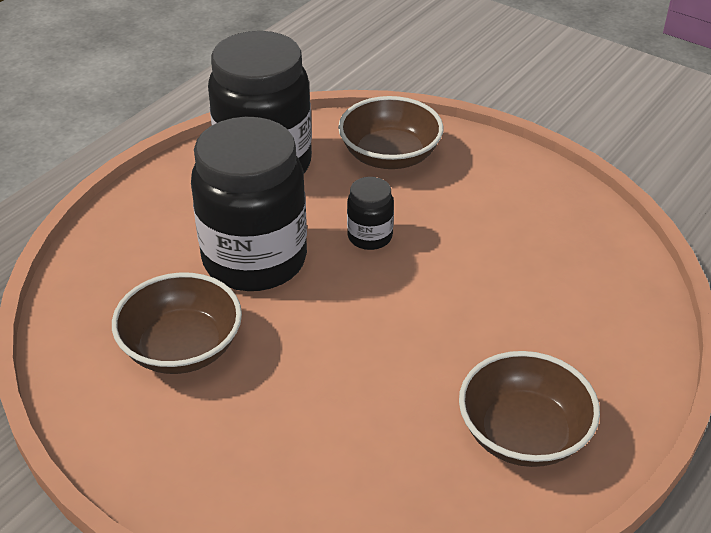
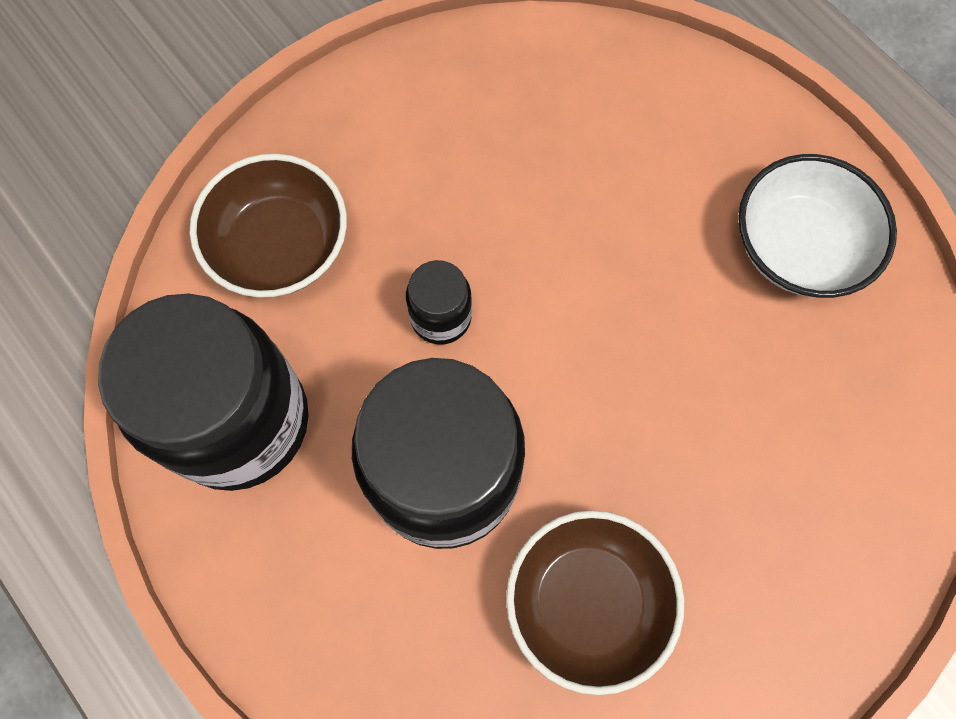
camera: 75 degrees left, 30 degrees up
(523, 434) = (798, 246): brown bowl -> white bowl

